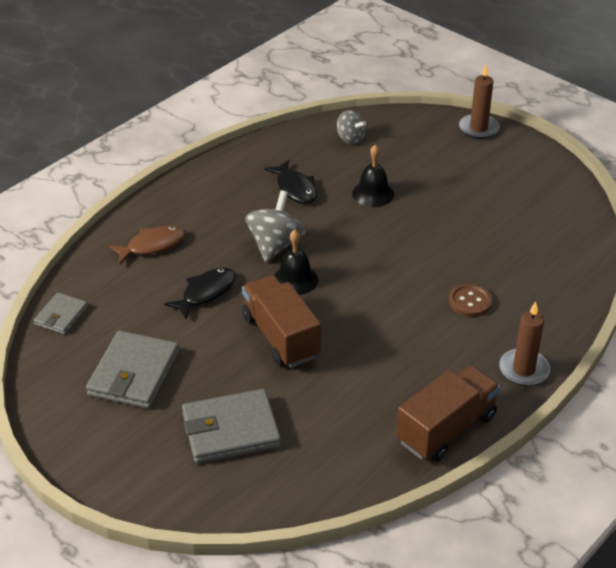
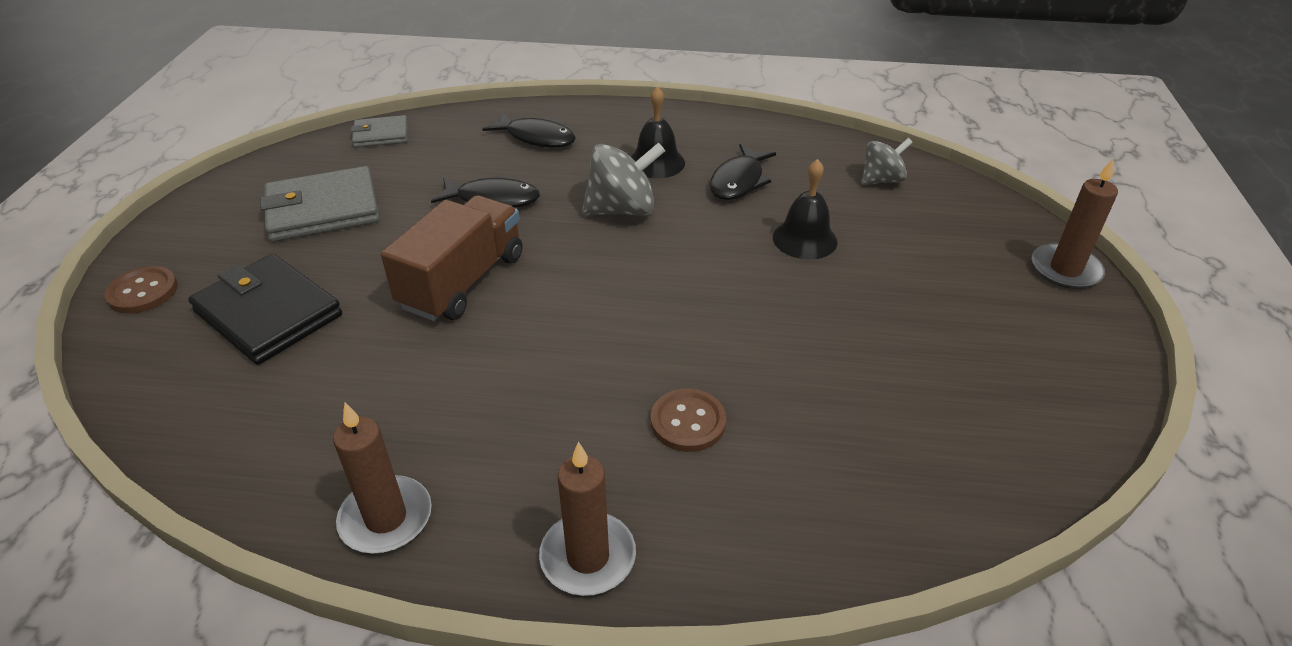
camera: 55 degrees right, 0 degrees up
(145, 485) = (143, 292): none -> brown button
(152, 245) = (537, 138): brown fish -> black fish
(231, 430) = (268, 314): grey wallet -> black wallet
(295, 279) = (576, 249): black bell -> black bell (656, 162)
(350, 139) = (881, 180): grey spinning top -> grey spinning top turned 120 degrees counterclockwise
(446, 429) = (386, 518): brown truck -> brown candle

